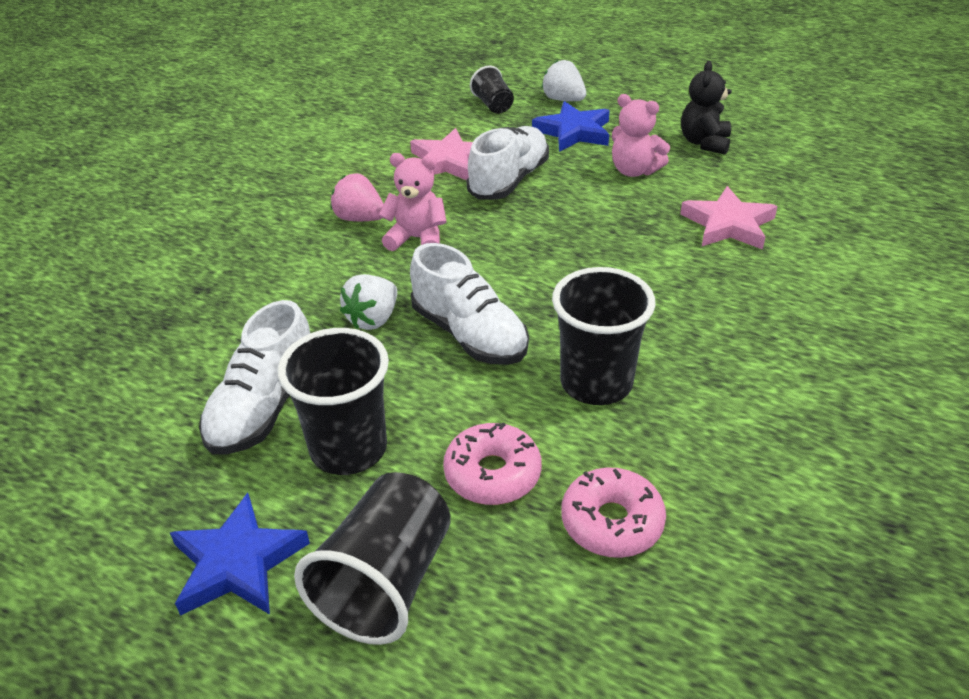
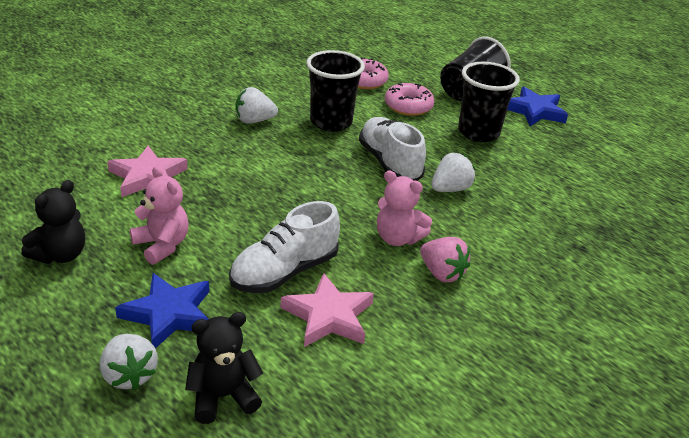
camera: 165 degrees left, 5 degrees down
(264, 407) = (525, 161): white shoe -> none
(493, 105) = (223, 397): black cup -> black teddy bear
(703, 345) = (254, 121): none -> white strawberry

